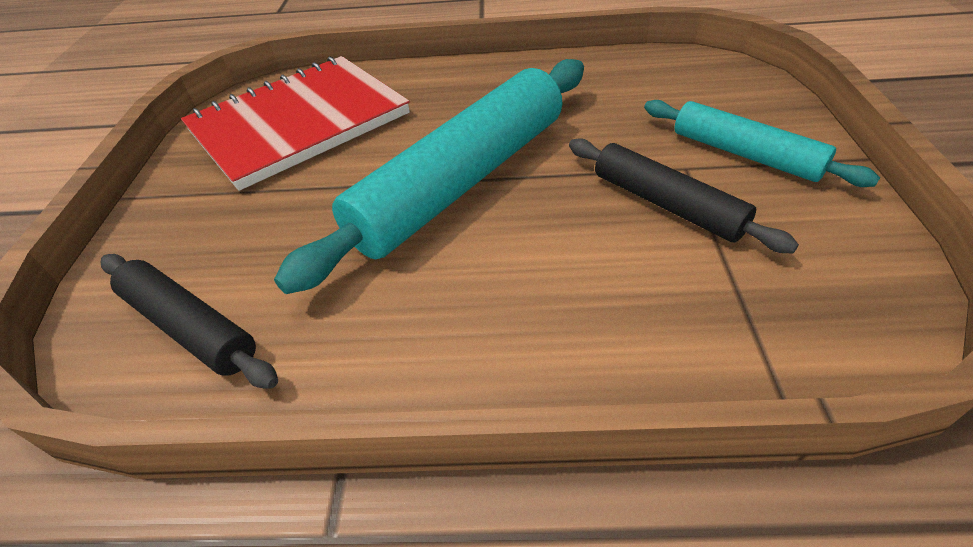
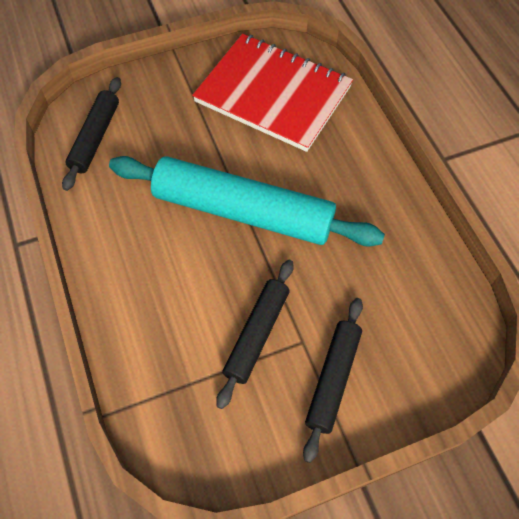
camera: 65 degrees right, 15 degrees up
(744, 154) = (332, 379): turquoise rolling pin -> black rolling pin

